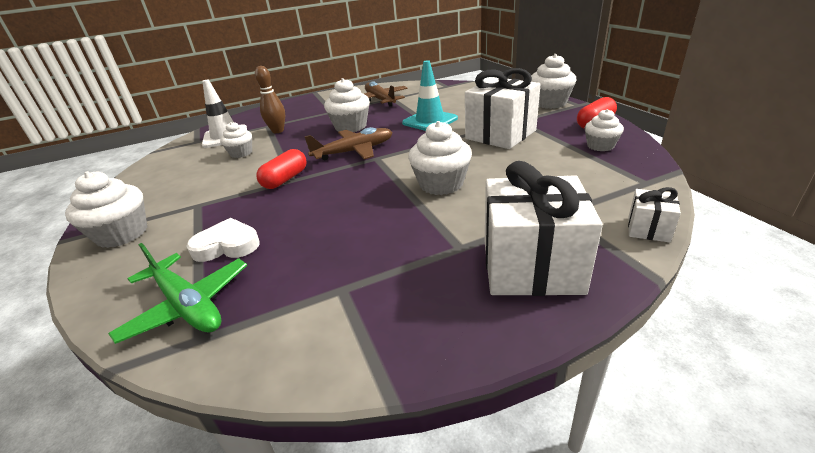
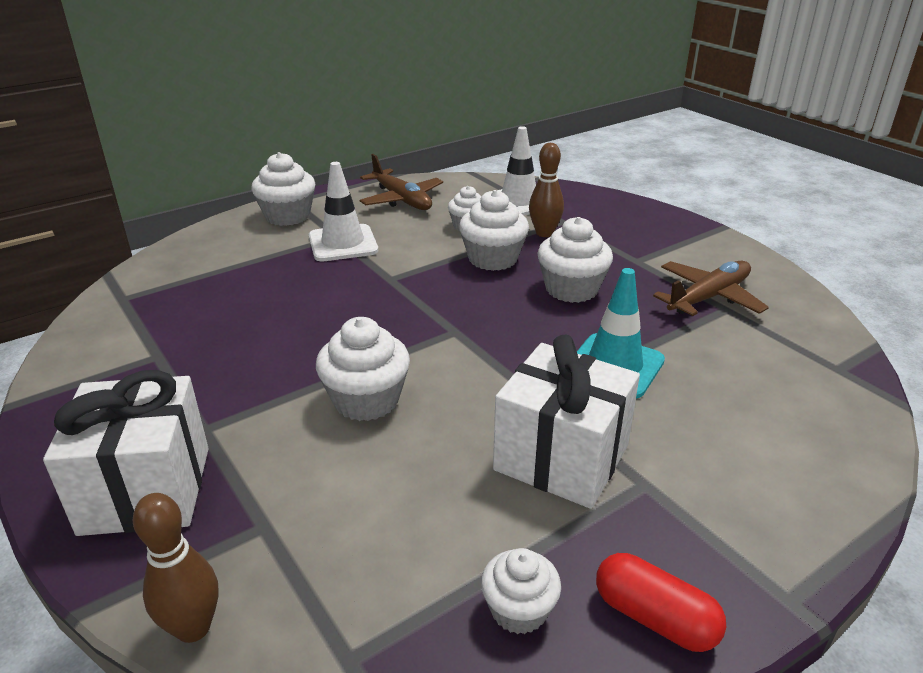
camera: 75 degrees right, 0 degrees up
(187, 305) = (166, 281): green plane -> none
(215, 201) = (343, 243): none -> white traffic cone
(227, 245) = (252, 274): white heart -> none
(285, 179) = (391, 273): red capsule -> none
(354, 151) = (475, 308): brown plane -> brown plane (401, 199)
(550, 103) = (780, 541): white cupcake -> white cupcake (493, 259)
(648, 229) = (193, 628): white gift -> brown bowling pin

